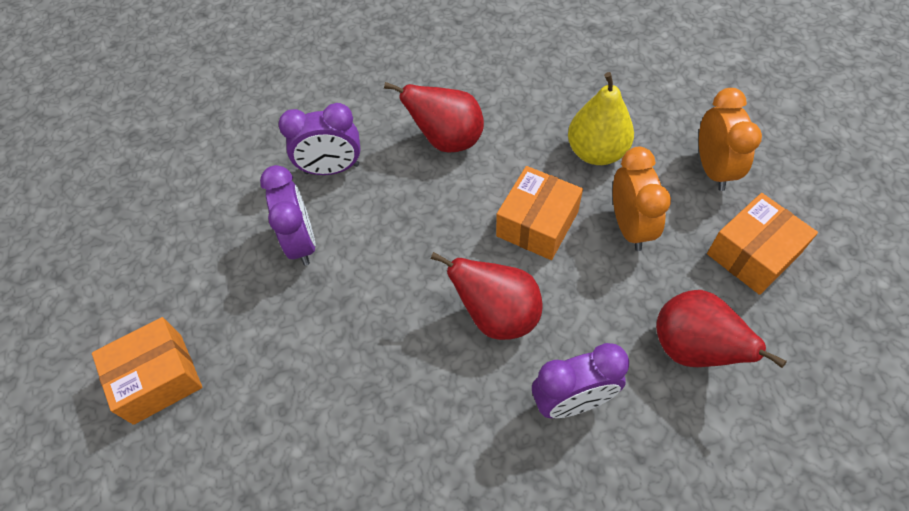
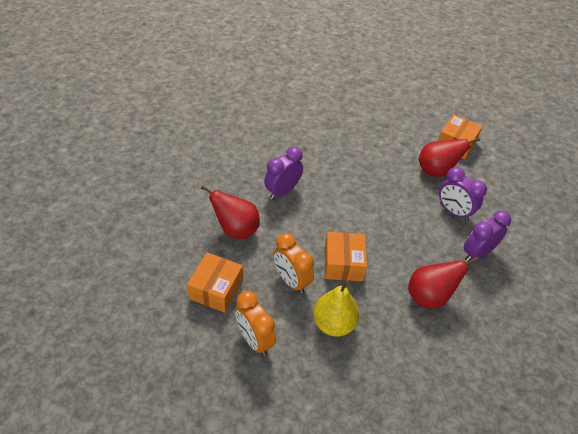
camera: 145 degrees right, 10 degrees down
(497, 315) = (335, 212): red pear -> red pear (436, 171)

